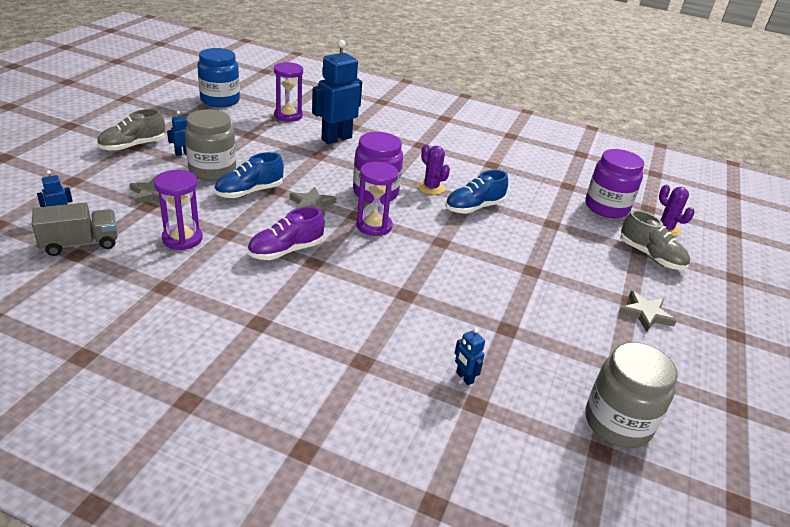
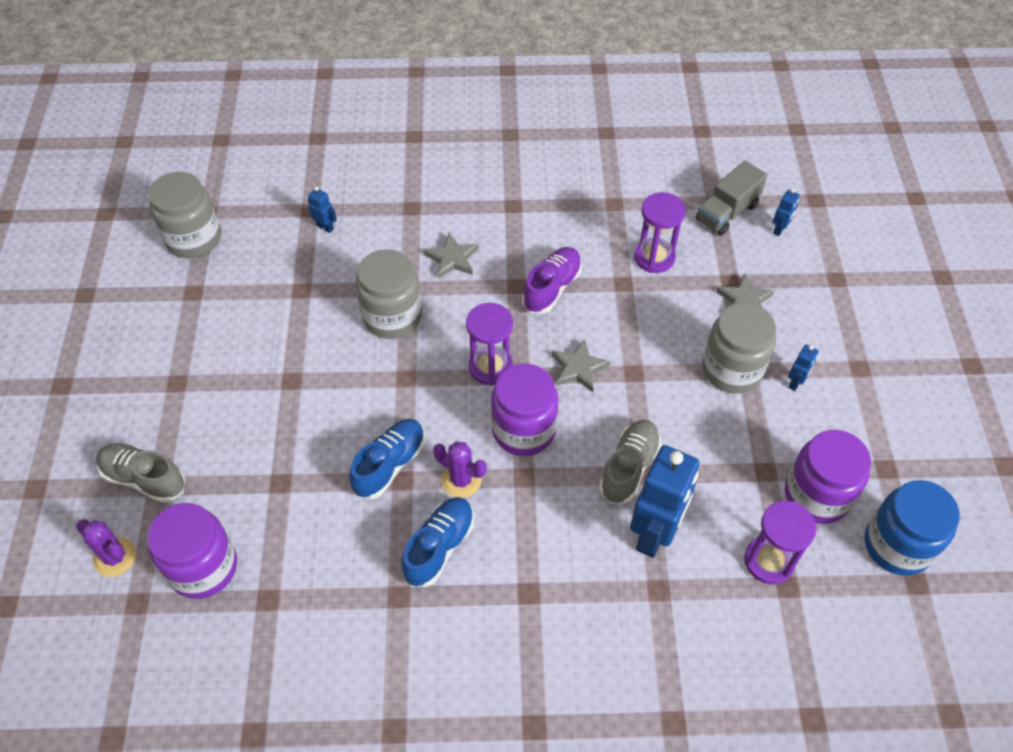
camera: 160 degrees right, 20 degrees up
(133, 146) = (859, 366): grey shoe -> grey shoe (629, 468)
(235, 121) = (816, 495): none -> purple jar
(249, 192) = (659, 354): blue shoe -> blue shoe (439, 547)
(432, 280) = (392, 316): none -> grey jar
(645, 314) = (160, 371): grey star -> grey star (452, 258)

